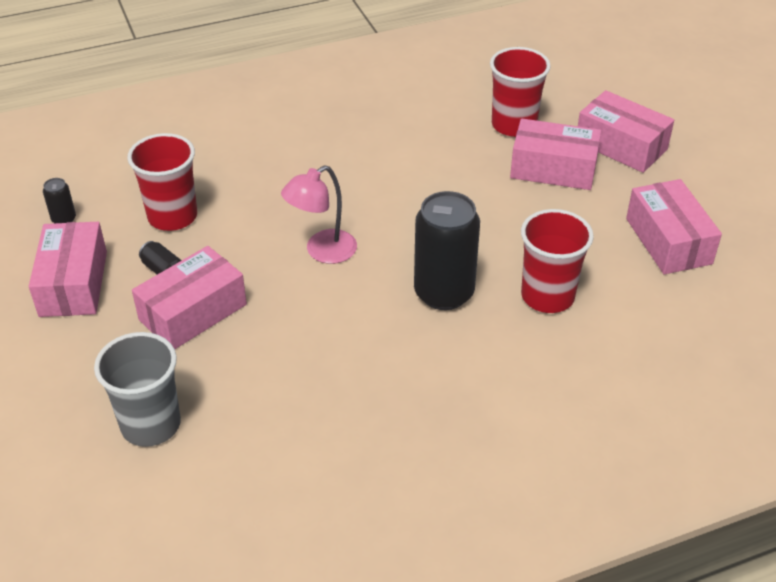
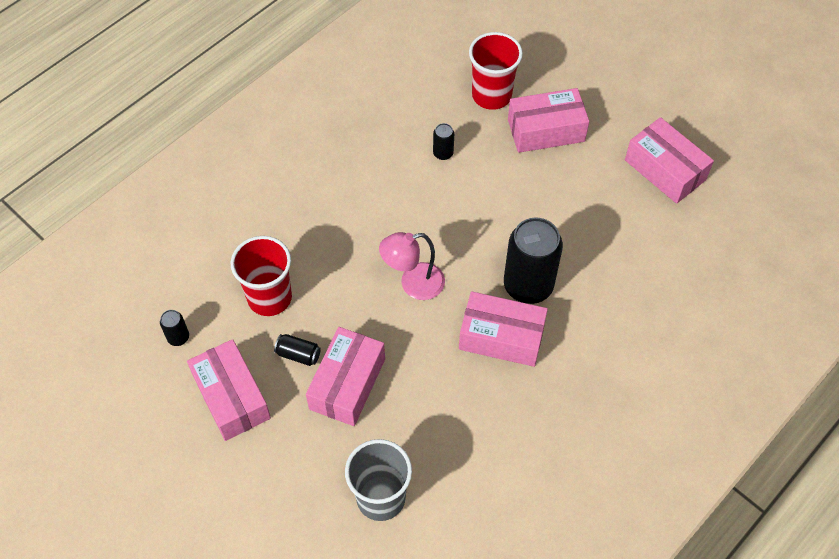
camera: 25 degrees left, 15 degrees up
(322, 252) = (413, 284): pink lamp -> pink lamp turned 45 degrees clockwise
(430, 156) = (443, 153): none -> black can
(547, 296) = (605, 257): red cup -> none
(621, 146) = (585, 86): pink box -> pink box (501, 337)

